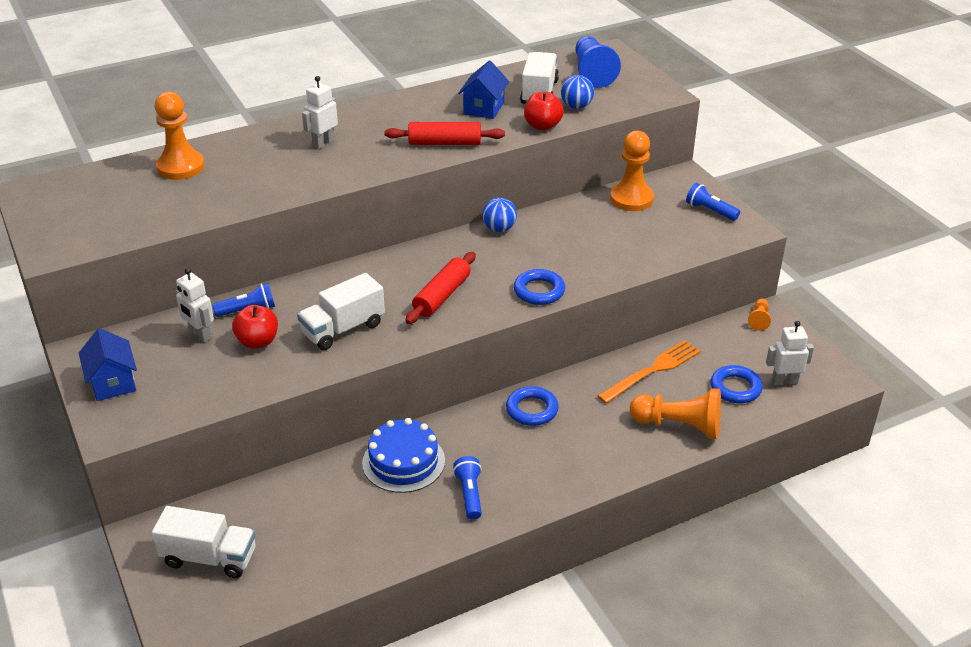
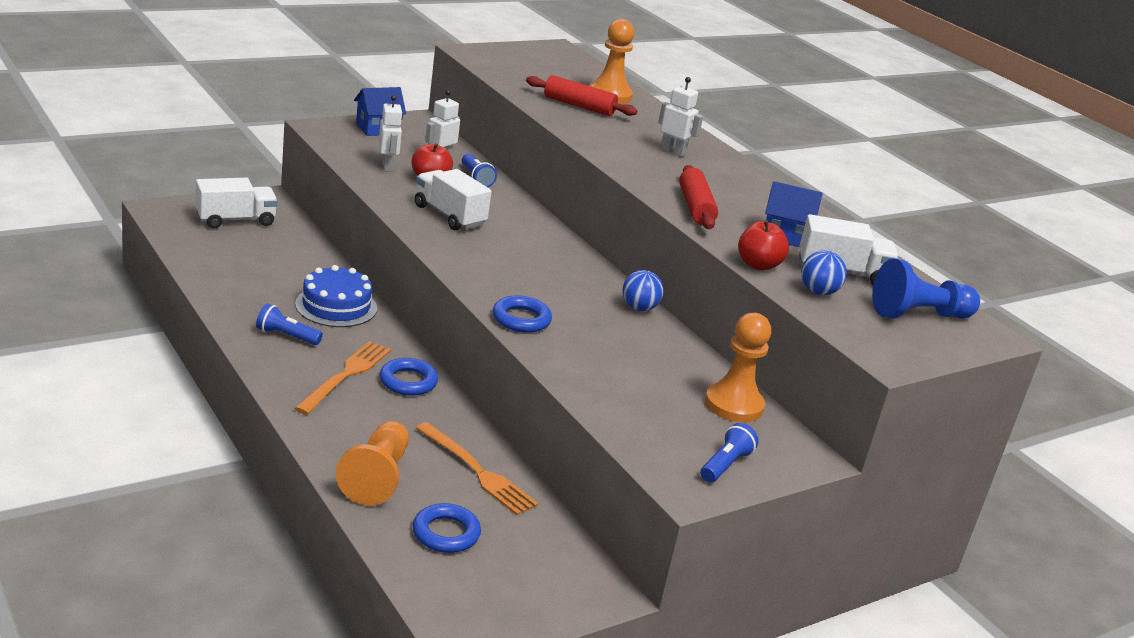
camera: 80 degrees right, 10 degrees down
(209, 558) = (235, 220): white truck -> white truck turned 120 degrees counterclockwise
(442, 296) = (506, 265): red rolling pin -> red rolling pin (579, 106)
(469, 494) = (286, 336): blue flashlight -> blue flashlight turned 150 degrees counterclockwise
(531, 449) = (346, 375): none -> orange fork
(759, 320) = (593, 580): orange pawn -> none
(784, 381) = (460, 580): white robot -> white robot (387, 166)

